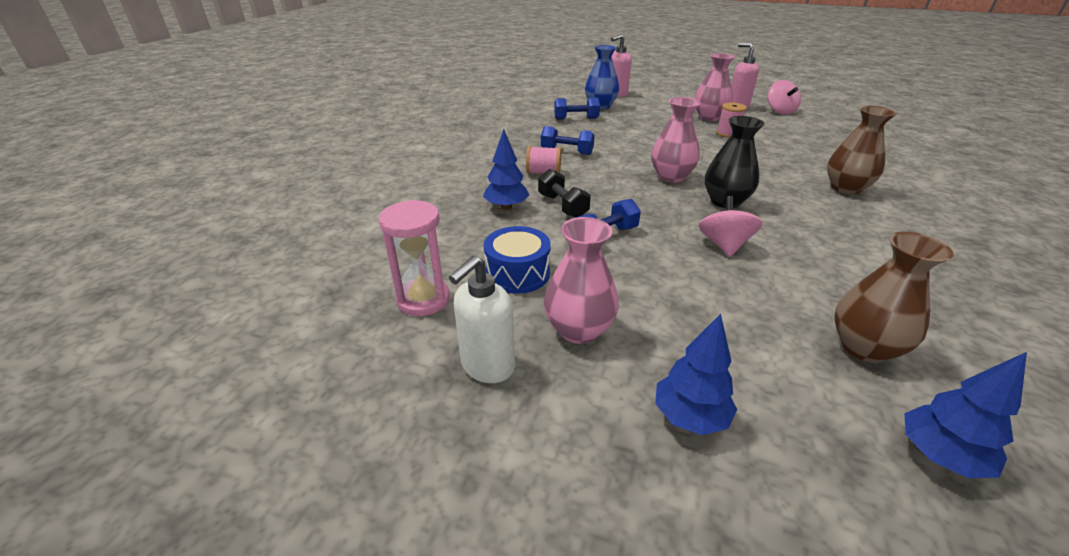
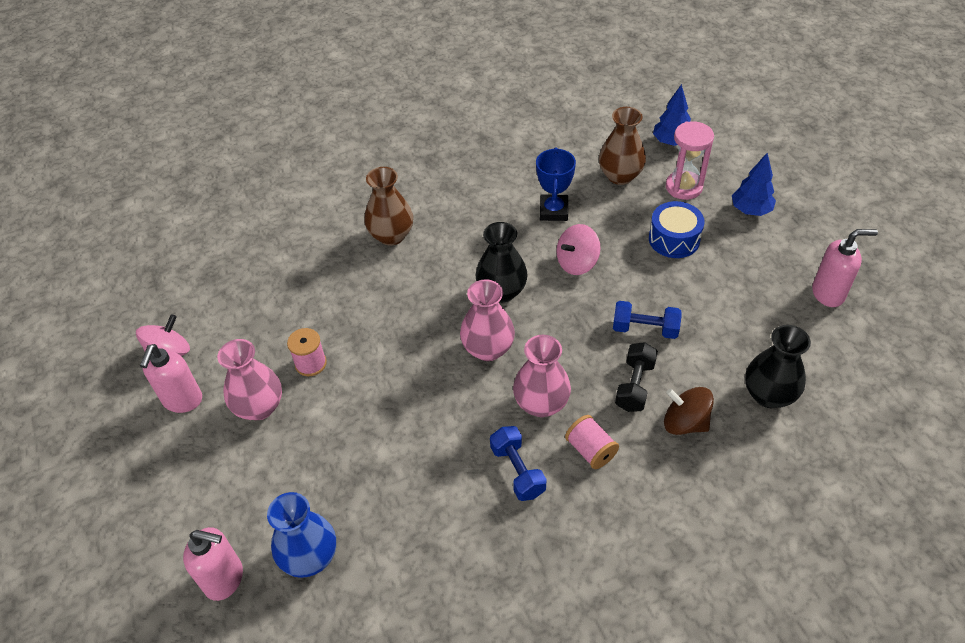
camera: 130 degrees left, 15 degrees up
(423, 299) = (836, 366): pink hourglass -> pink hourglass (683, 187)
(464, 249) = (768, 395): none -> black vase
(487, 366) = (828, 293): white soap dispenser -> pink soap dispenser
(506, 207) = (685, 423): blue tree -> brown spinning top
(517, 273) = (749, 342): blue drum -> blue drum (674, 239)
(576, 119) = (395, 546): blue dumbbell -> none
(579, 330) = (754, 278): pink vase -> pink vase (541, 404)
(821, 269) = (553, 211): none -> blue trophy

